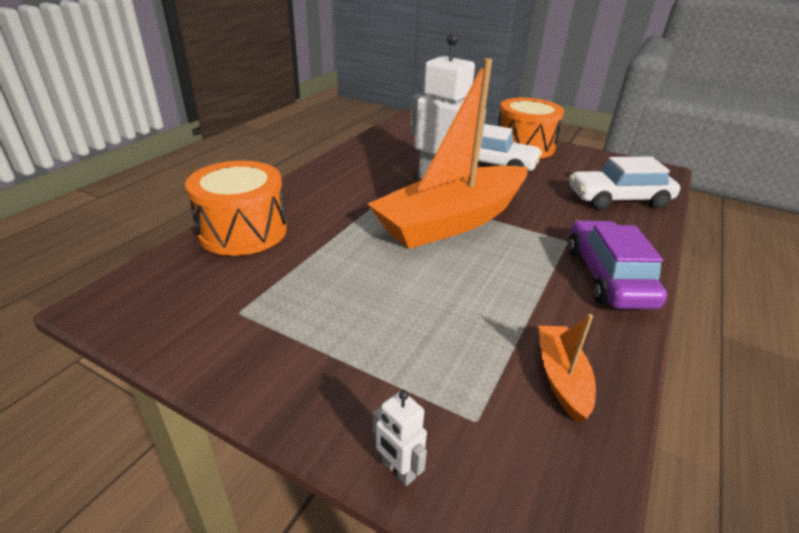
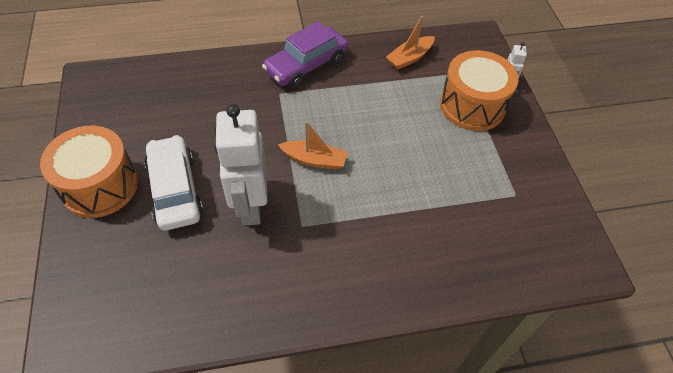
camera: 130 degrees left, 20 degrees up
(243, 231) = (461, 270): orange drum -> orange drum (472, 106)
(452, 221) = (314, 160): orange boat -> orange boat, size x0.42
(618, 199) = (181, 87): white car -> none

